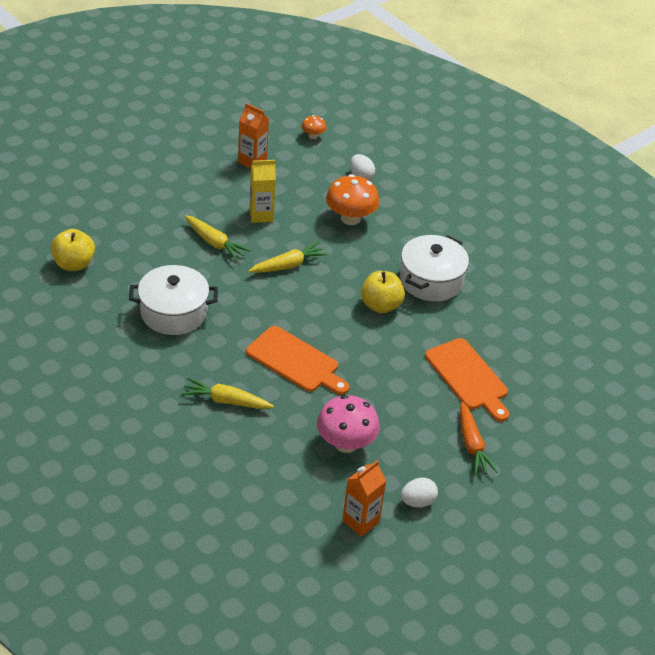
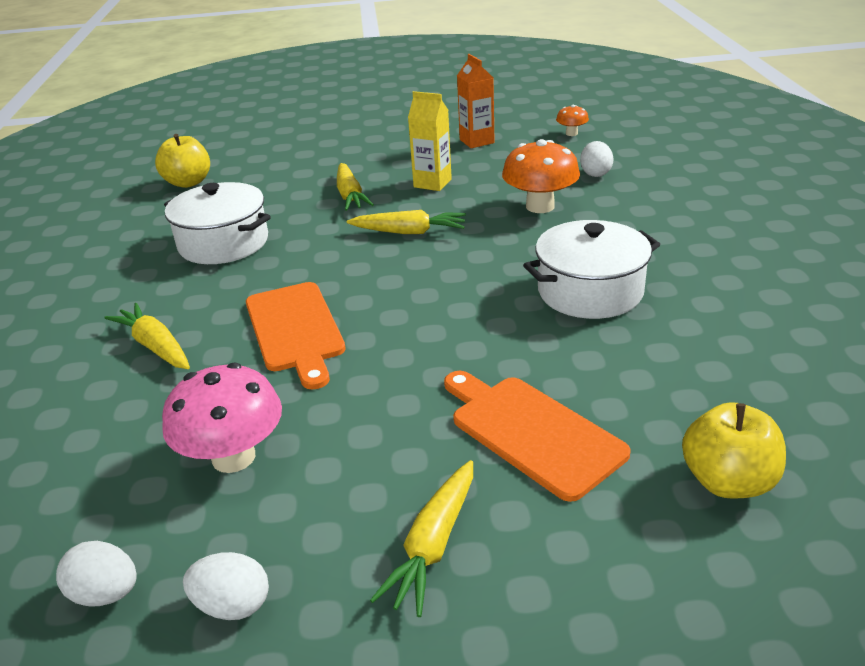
camera: 40 degrees right, 10 degrees down
(360, 521) = (106, 593): orange carton -> white egg
(381, 305) = (484, 300): yellow apple -> yellow apple (728, 481)
(468, 377) = (531, 432): orange cutting board -> orange cutting board turned 135 degrees clockwise
(472, 445) = (433, 545): orange carrot -> yellow carrot

